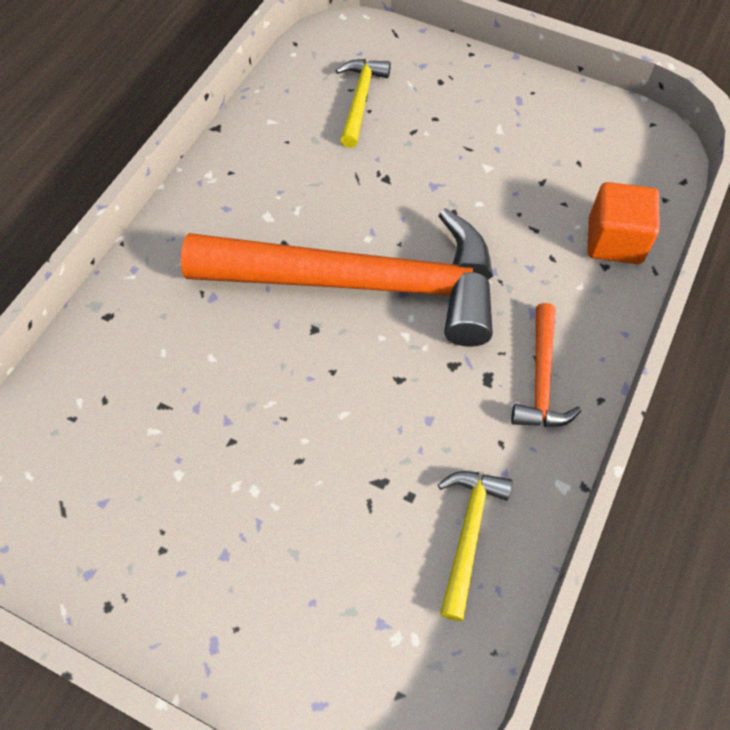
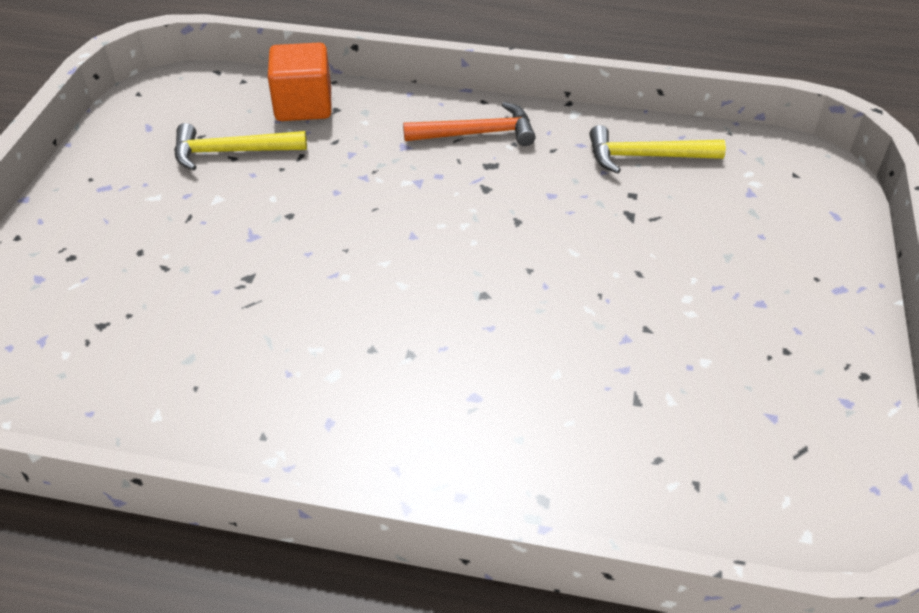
camera: 105 degrees left, 15 degrees down
(360, 100) = (109, 326): yellow hammer -> yellow hammer (231, 152)
(363, 283) = (410, 267): orange hammer -> none

